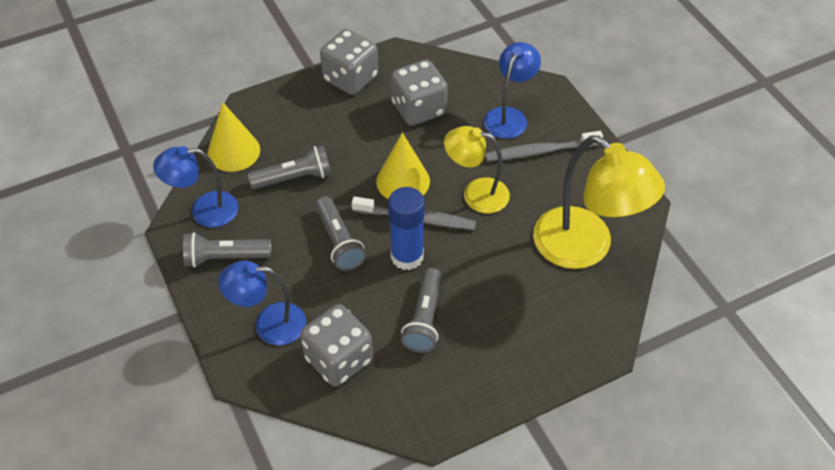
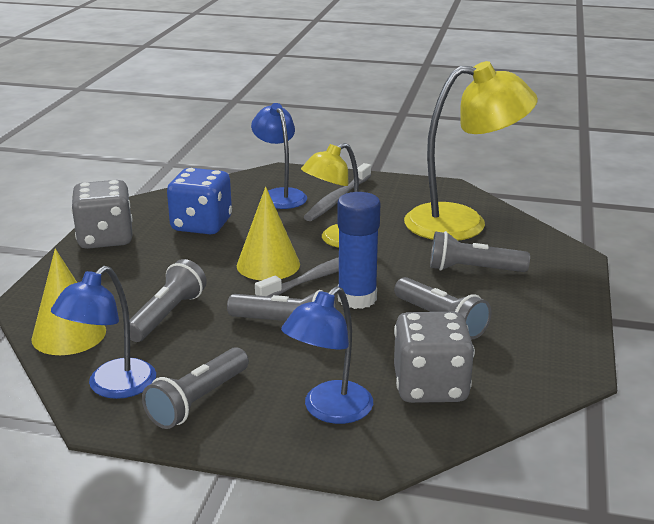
camera: 50 degrees left, 25 degrees down
(418, 109) = (201, 225): grey dice -> blue dice
(515, 297) = (473, 269): none -> grey flashlight

